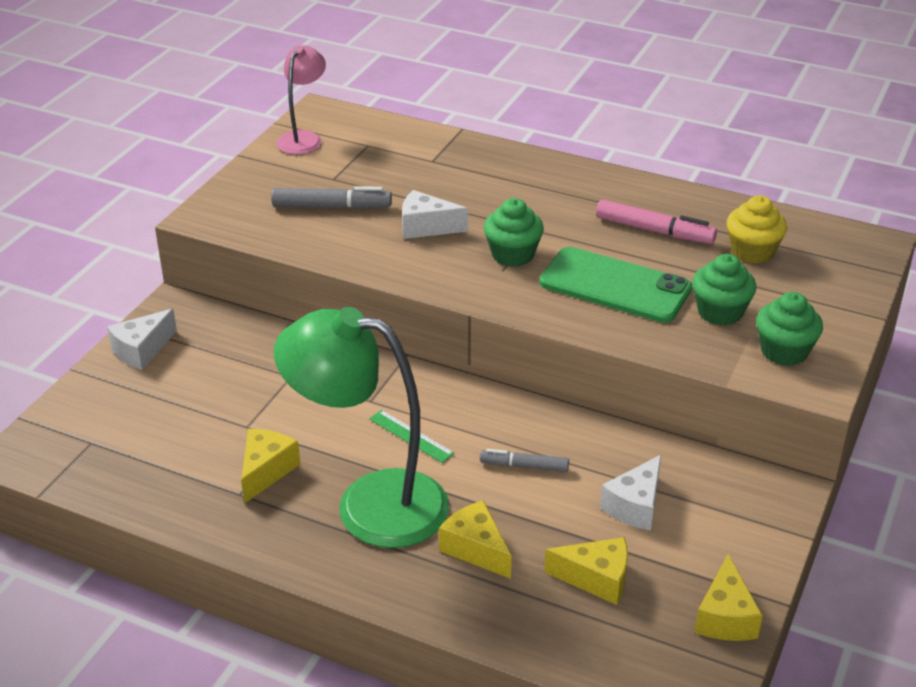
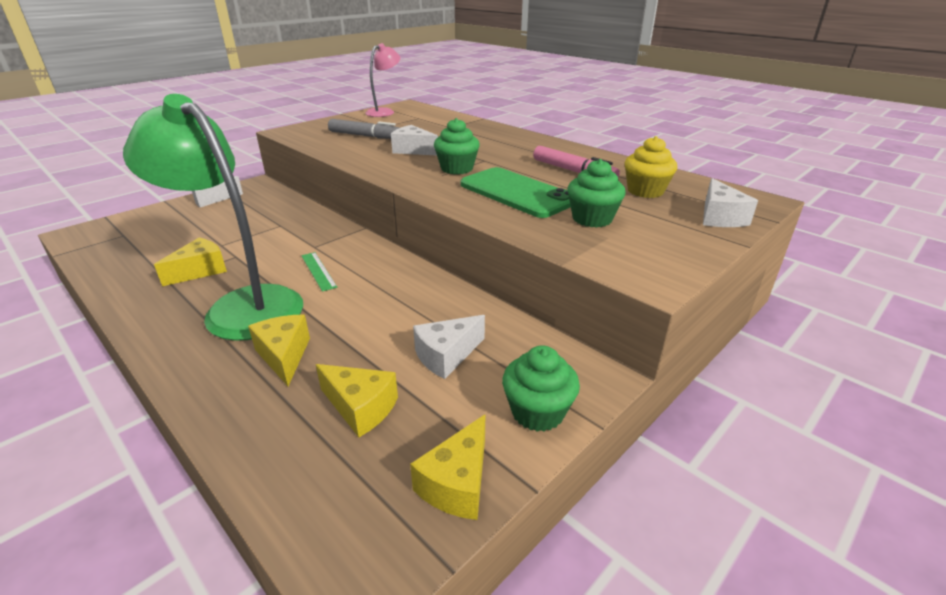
camera: 20 degrees right, 5 degrees down
(524, 466) = (380, 306): grey marker -> none
(784, 351) = (634, 251): green cupcake -> green cupcake (537, 412)
(844, 281) = (719, 217): none -> white cheese

